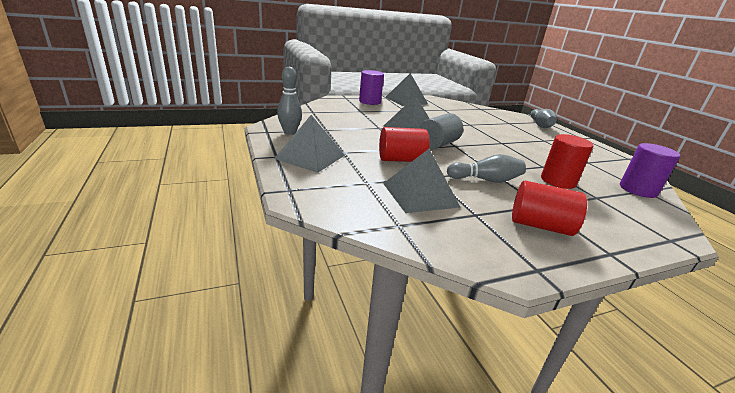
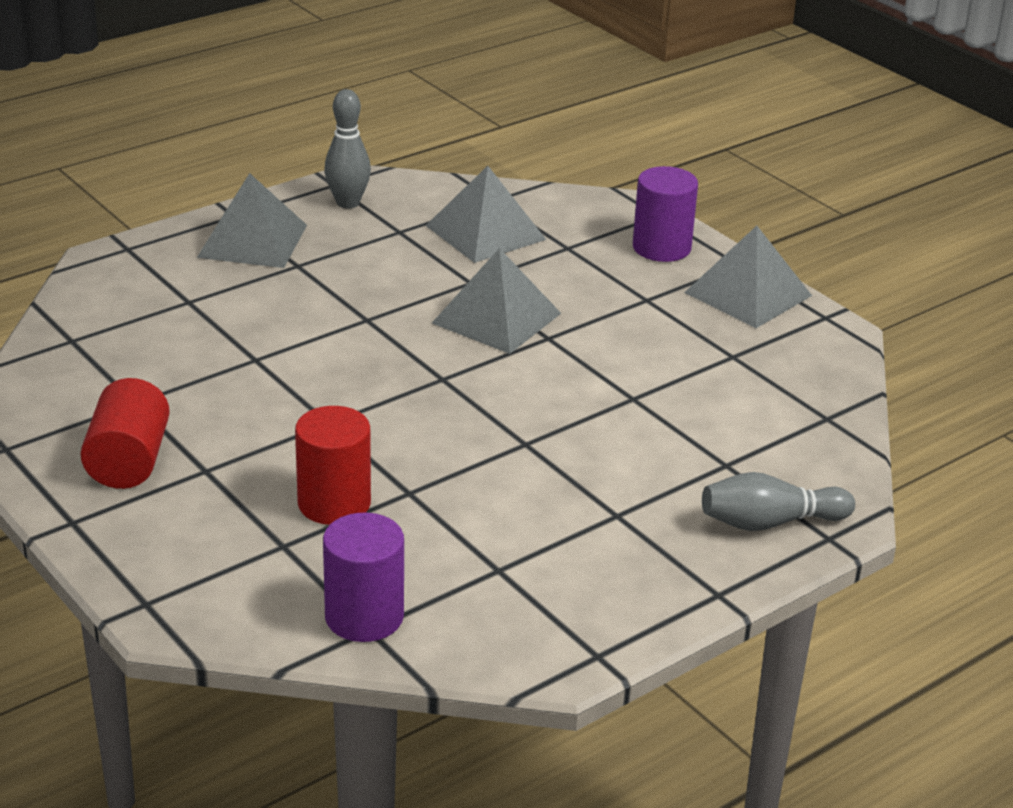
camera: 75 degrees right, 5 degrees up
(401, 160) = (306, 322): red cylinder -> none
(420, 195) = (173, 349): grey pyramid -> grey pyramid (485, 232)
(438, 144) = (429, 356): grey cylinder -> none
(485, 180) = (276, 413): grey bowling pin -> none

